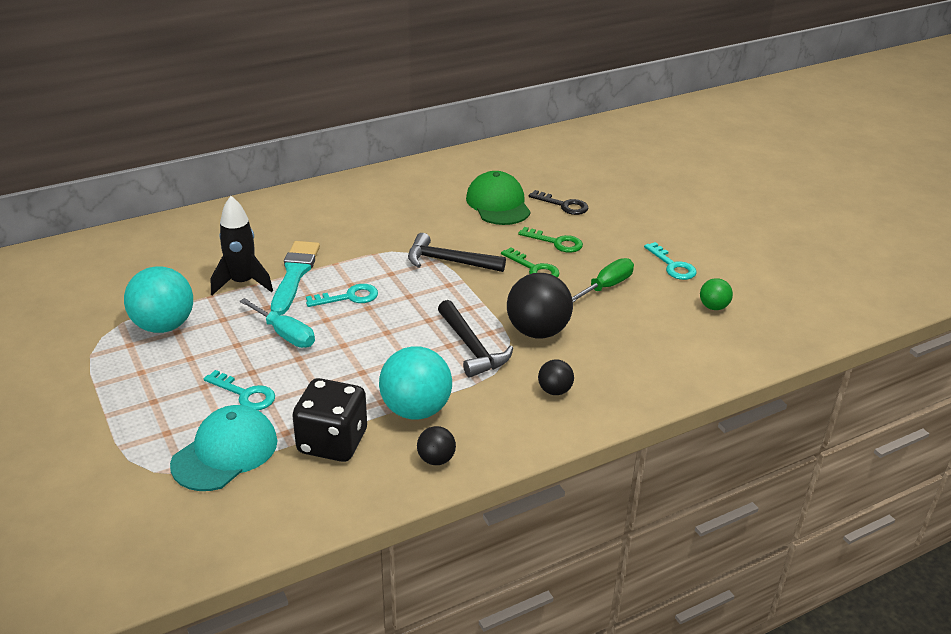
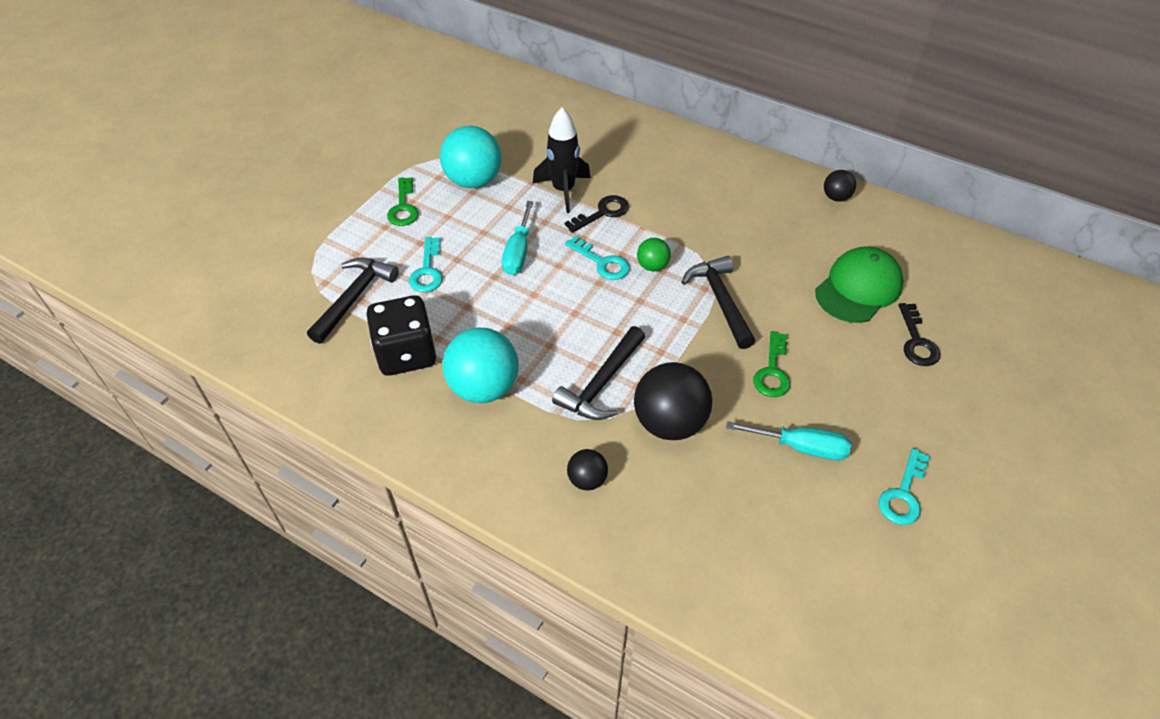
camera: 60 degrees right, 15 degrees up
(225, 452) = (354, 298): turquoise cap -> black hammer
(294, 275) = (602, 213): turquoise brush -> black key
(436, 459) = (429, 434): black ball -> black ball (836, 197)
(556, 242) = (839, 367): green key -> green key (403, 207)
(606, 286) = (801, 447): green screwdriver -> turquoise screwdriver
(713, 307) = (859, 569): green ball -> green ball (652, 266)

